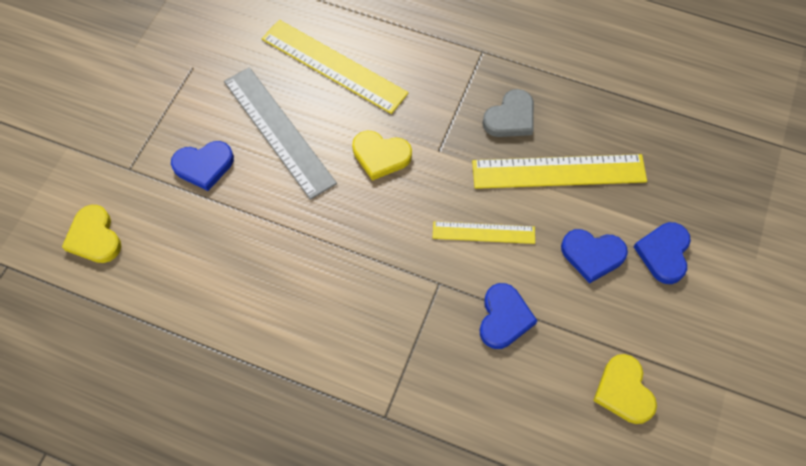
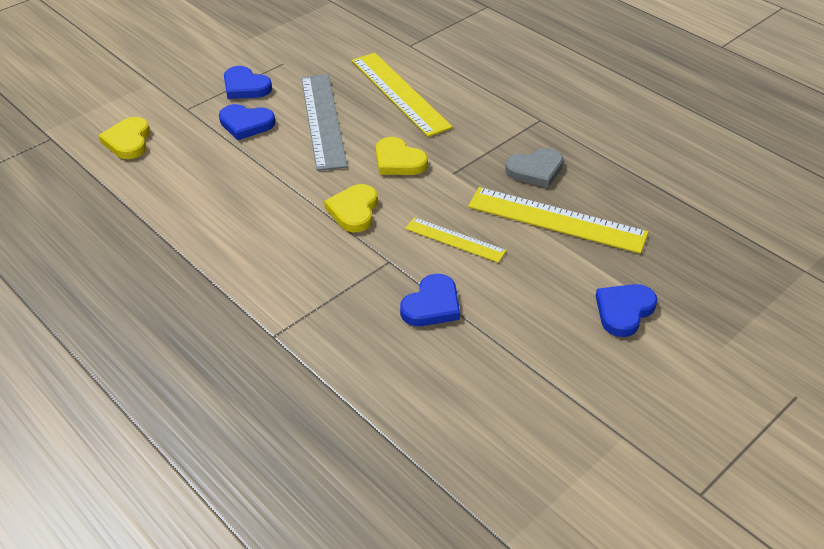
camera: 25 degrees right, 20 degrees down
(592, 255) = (549, 289): blue heart -> blue heart (245, 87)
(624, 391) = (513, 399): yellow heart -> yellow heart (354, 211)

